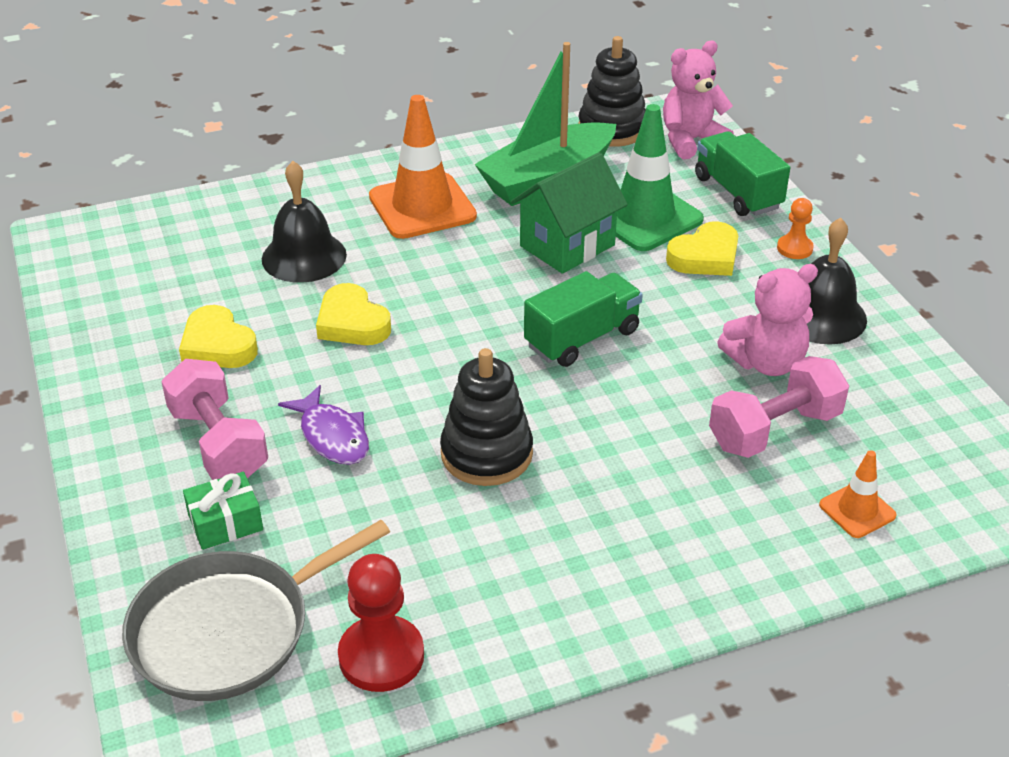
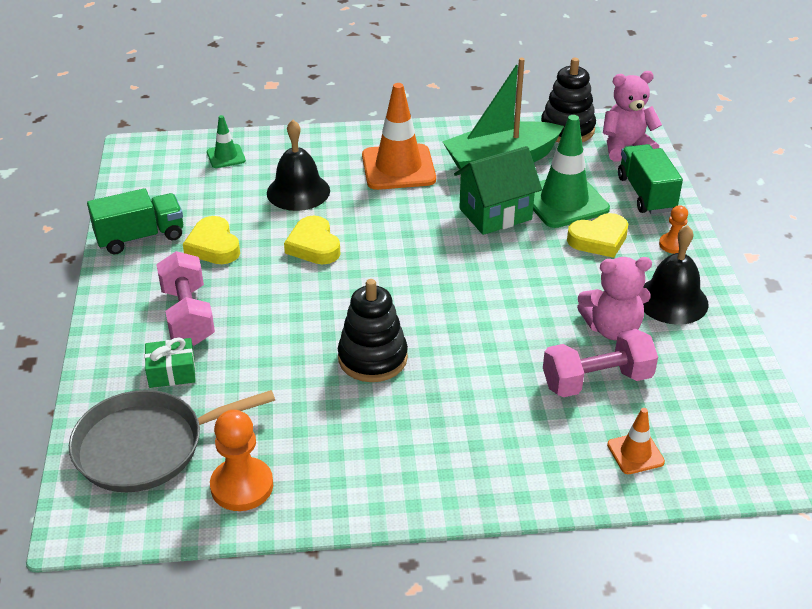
camera: 15 degrees right, 0 degrees up
(189, 226) = (226, 156): none -> green traffic cone
(332, 436) = (268, 325): purple fish -> none
(381, 656) = (242, 486): red pawn -> orange pawn
(582, 338) = (478, 286): green truck -> green truck (140, 237)

